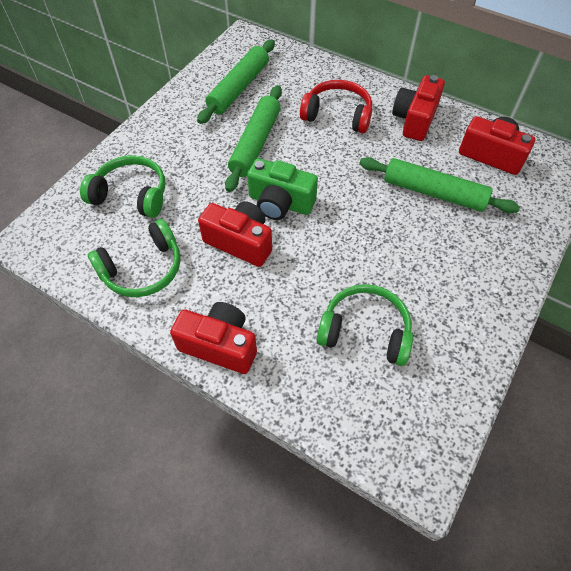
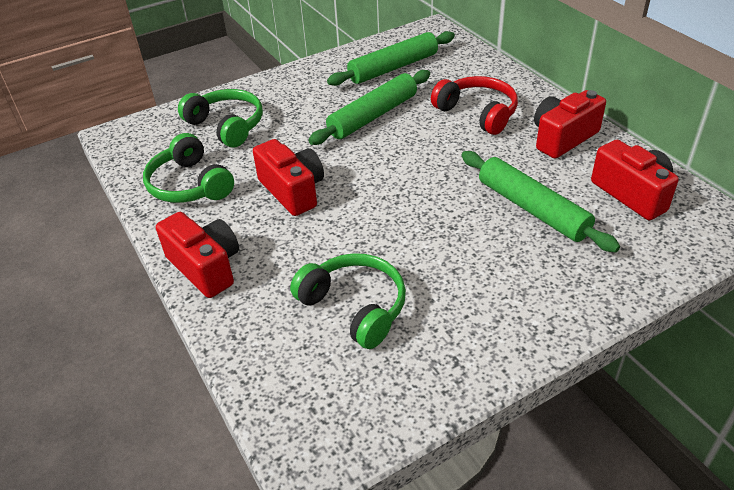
camera: 30 degrees right, 15 degrees down
(143, 269) = (189, 185): green headphones -> green headphones turned 60 degrees clockwise
(280, 203) = (357, 171): green camera -> none

